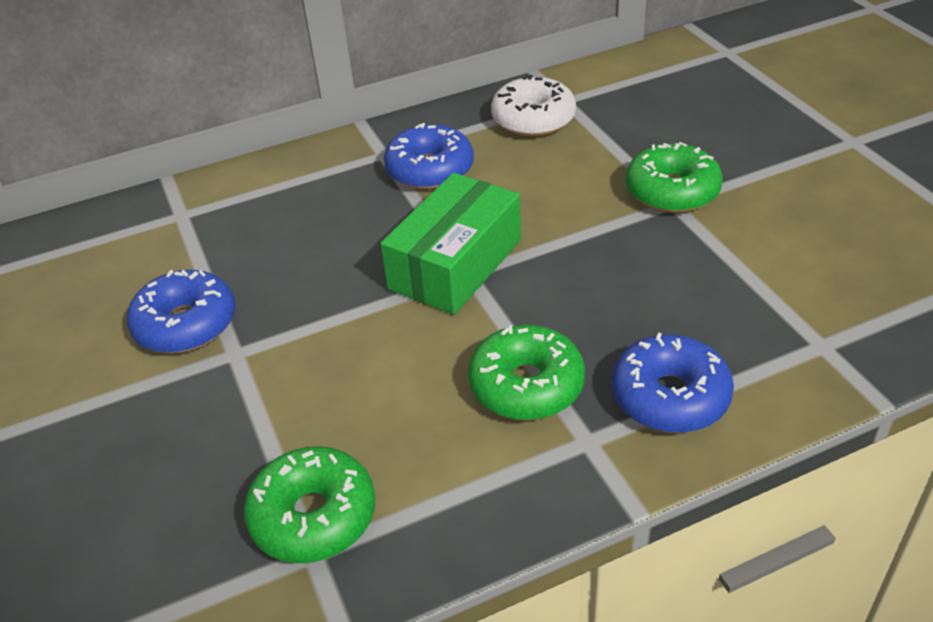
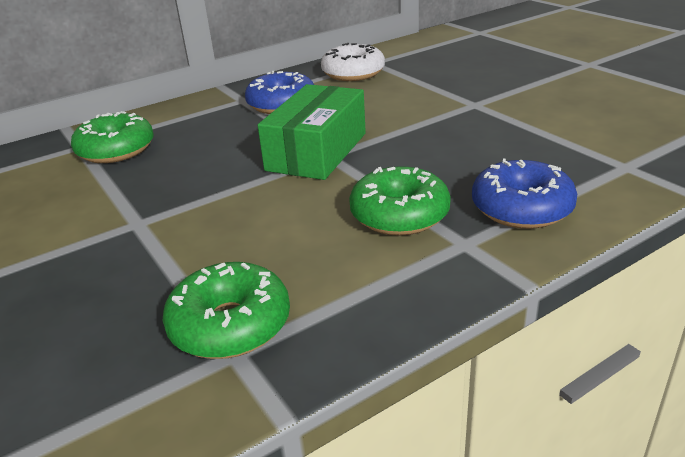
camera: 10 degrees left, 10 degrees down
(186, 324) = (90, 209): blue donut -> none
(672, 191) = (471, 98): green donut -> green donut (116, 150)

